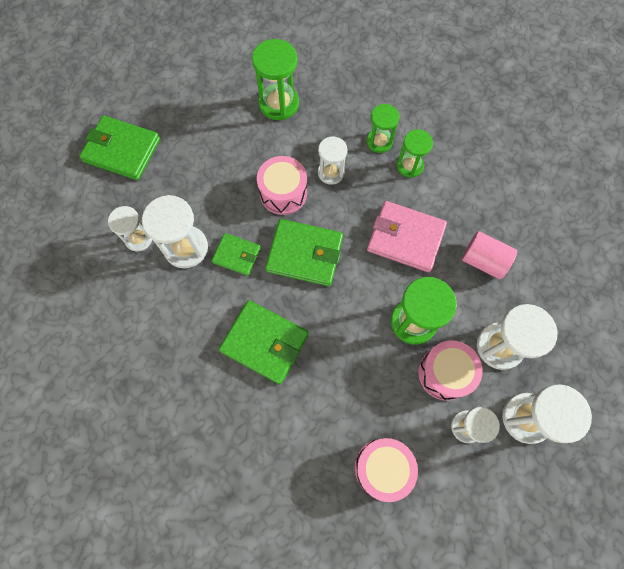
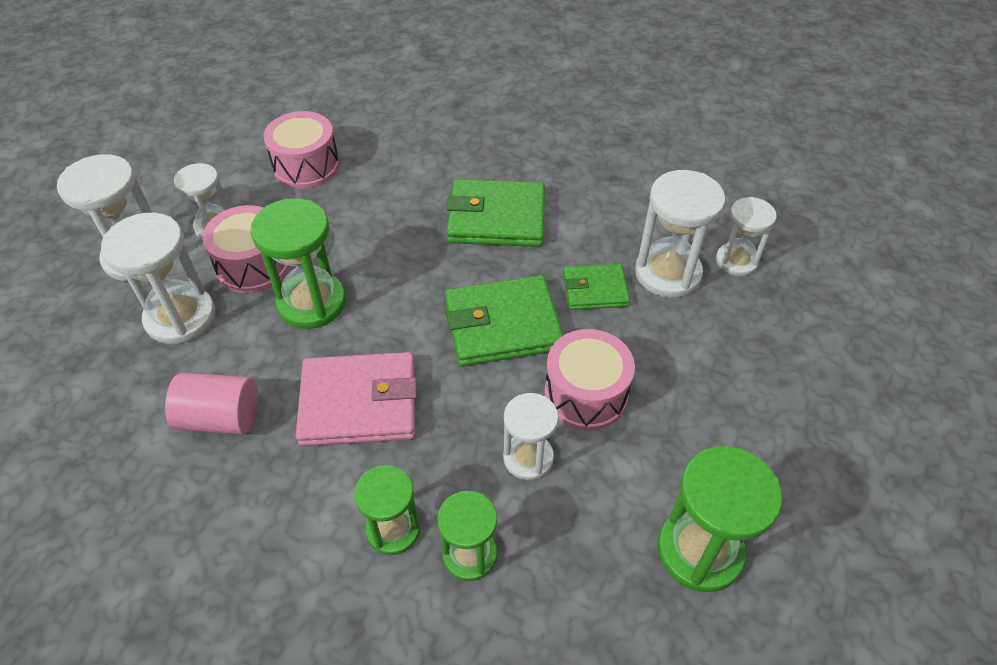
camera: 155 degrees right, 20 degrees down
(122, 150) = (872, 357): green wallet -> none

